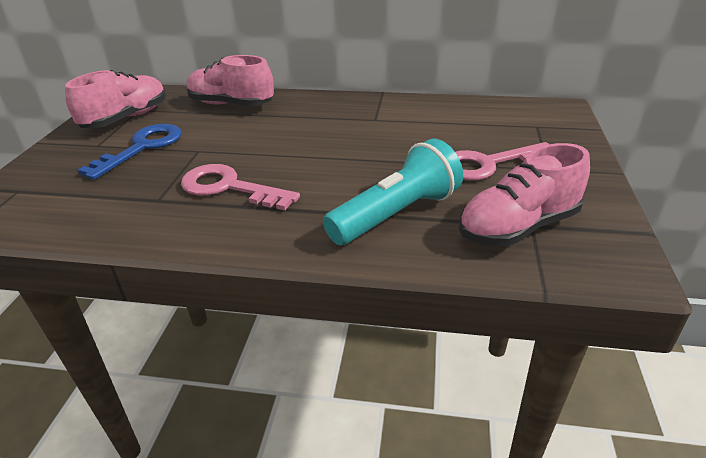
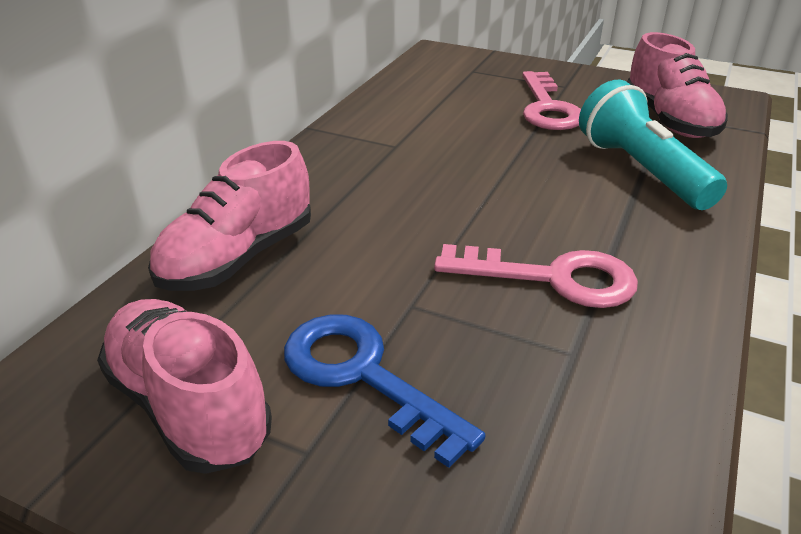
camera: 75 degrees left, 0 degrees up
(229, 187) = (553, 278): pink key -> pink key turned 120 degrees counterclockwise

